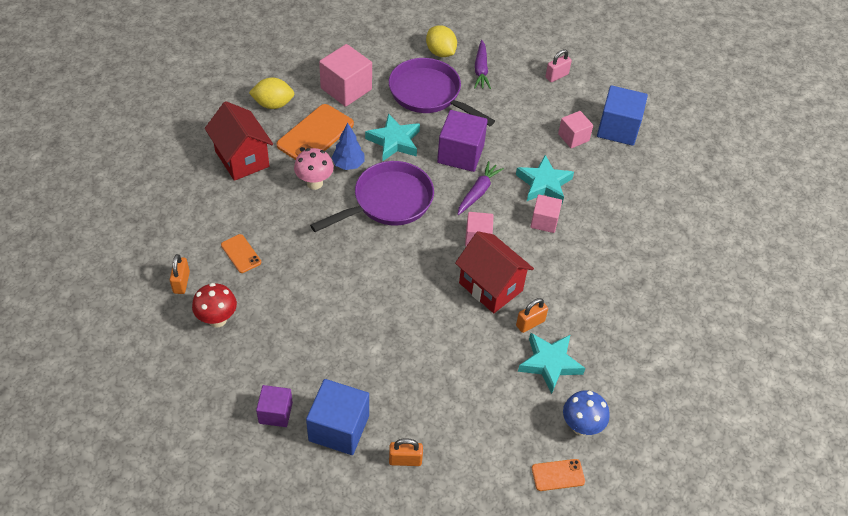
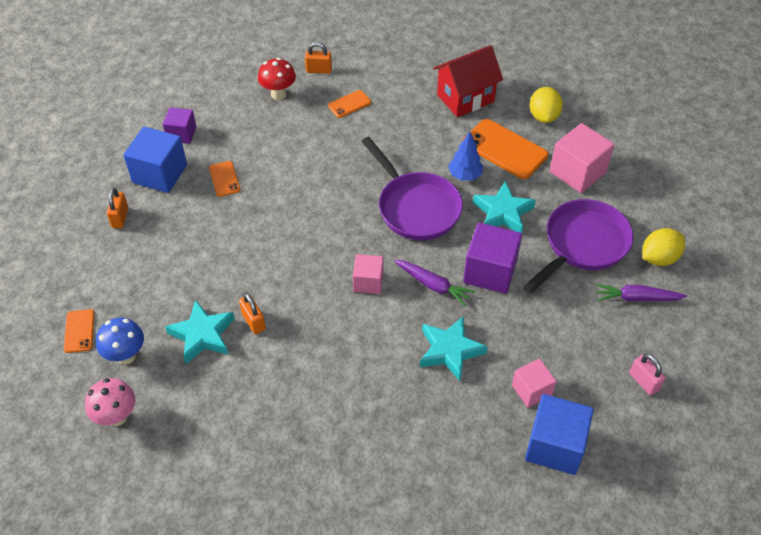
camera: 95 degrees right, 0 degrees up
(314, 183) = (437, 150): pink mushroom -> pink mushroom (117, 417)
(348, 362) = (224, 179): none -> orange phone
(490, 287) = (302, 290): red house -> none
(544, 221) = (392, 346): pink cube -> none

